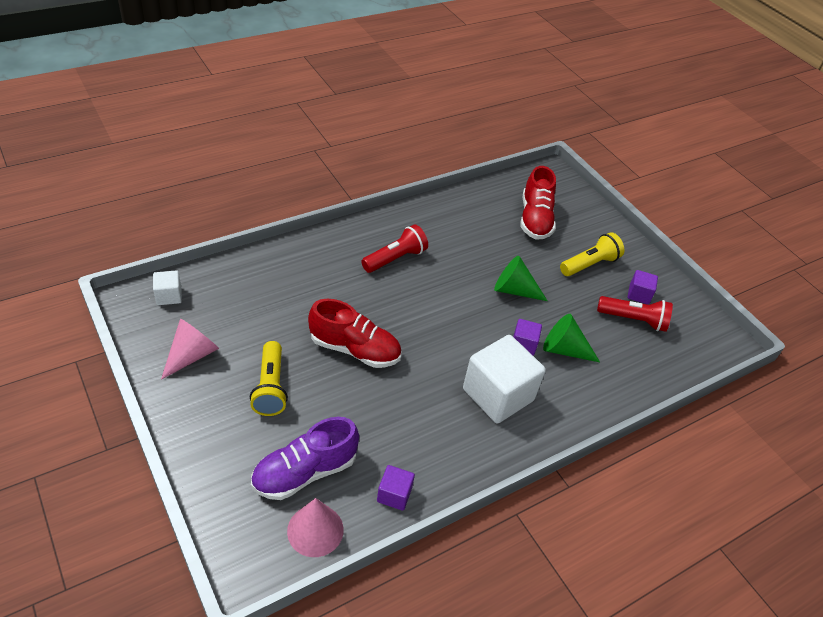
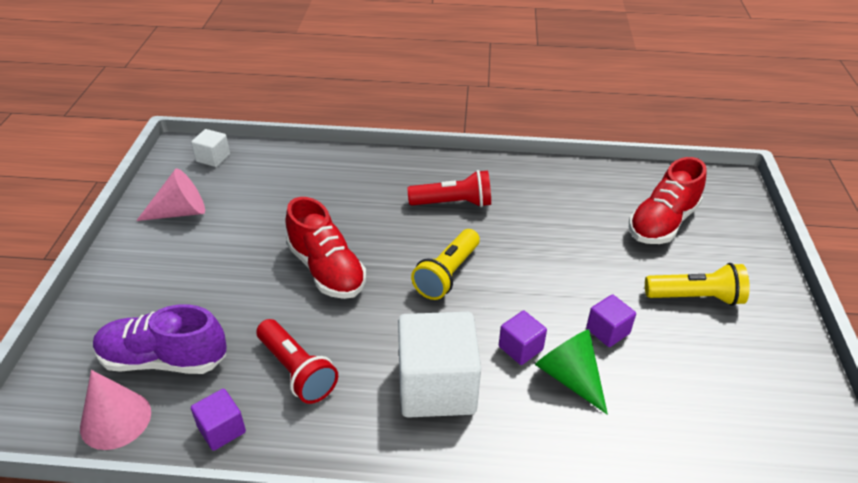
camera: 40 degrees right, 5 degrees down
(270, 387) = (215, 268): yellow flashlight -> yellow flashlight (447, 274)
(514, 290) = (564, 285): green cone -> none
(633, 320) = (704, 387): red flashlight -> red flashlight (297, 371)
(639, 294) = (740, 360): purple cube -> purple cube (607, 331)

